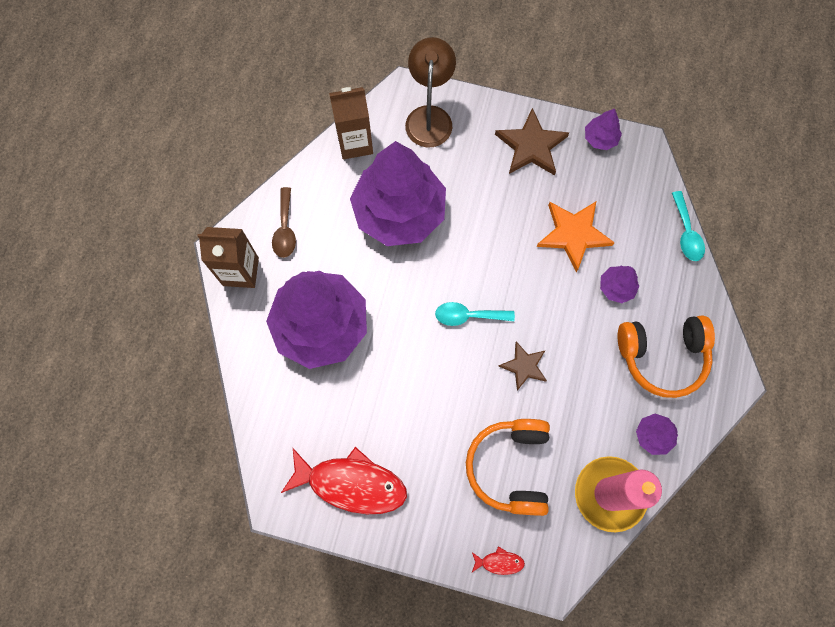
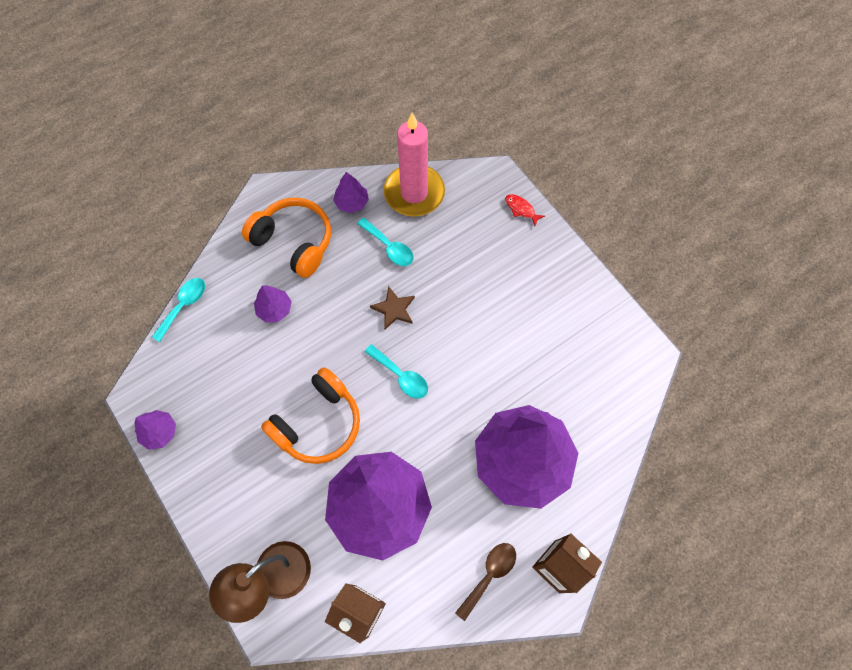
camera: 140 degrees left, 5 degrees down
(351, 483) = (585, 328): red fish -> none
(510, 467) = (464, 255): orange headphones -> orange headphones (318, 423)
(531, 146) = (218, 473): brown star -> none
(573, 234) = (263, 372): orange star -> none
(580, 419) = (389, 247): none -> turquoise spoon

